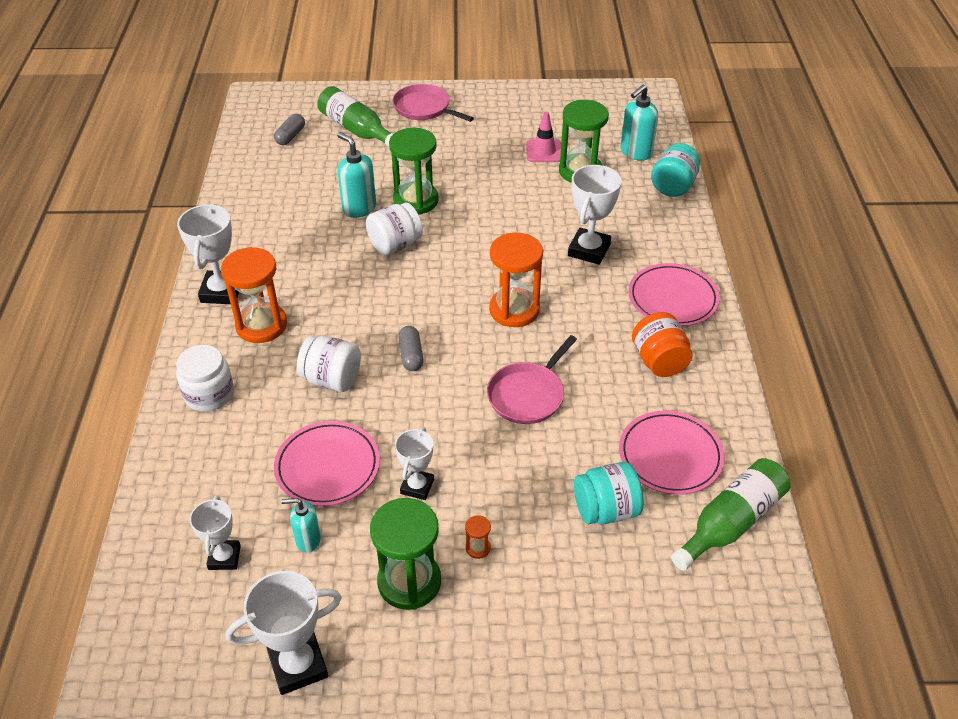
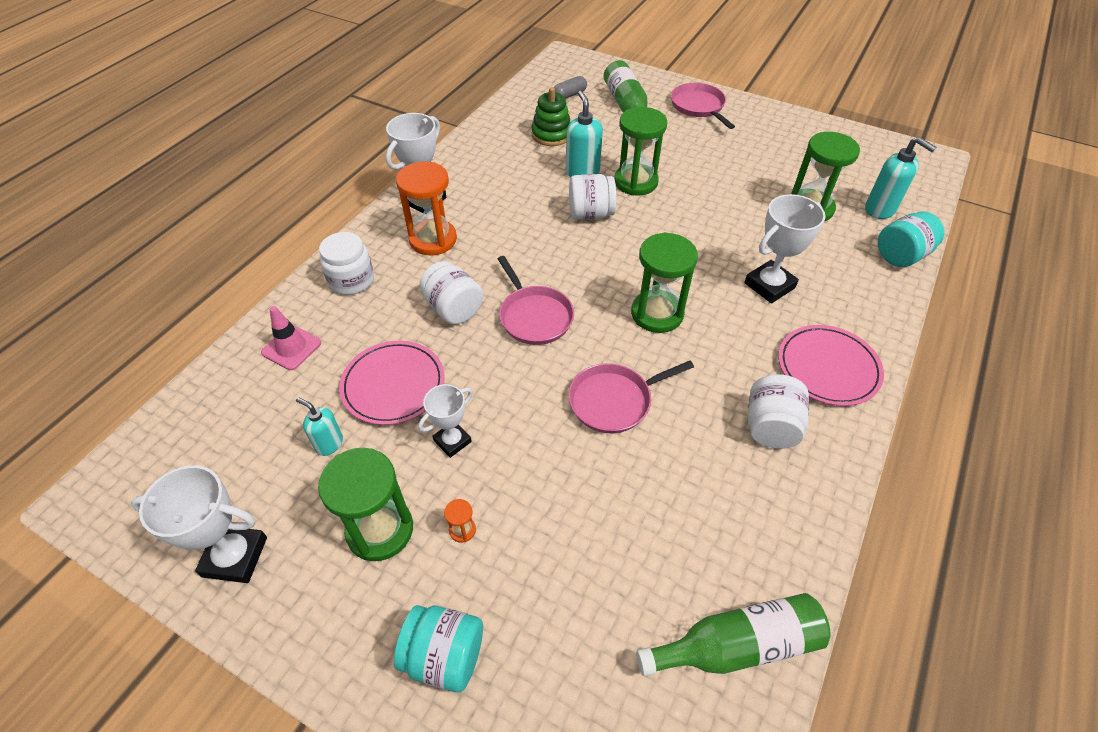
camera: 30 degrees right, 5 degrees up
(224, 557) = (257, 425): white trophy -> none
(302, 182) = (551, 135): none -> green stacking toy
(411, 355) = (534, 316): grey capsule -> pink pan
(514, 310) = (657, 314): orange hourglass -> green hourglass
(544, 151) = (785, 178): pink traffic cone -> pink traffic cone (291, 348)
(606, 510) = (611, 557): turquoise jar -> turquoise jar (444, 656)
(635, 152) = (880, 209): turquoise soap dispenser -> turquoise soap dispenser turned 120 degrees counterclockwise
(659, 361) = (770, 426): orange jar -> white jar
(670, 455) = (717, 533): pink plate -> none

